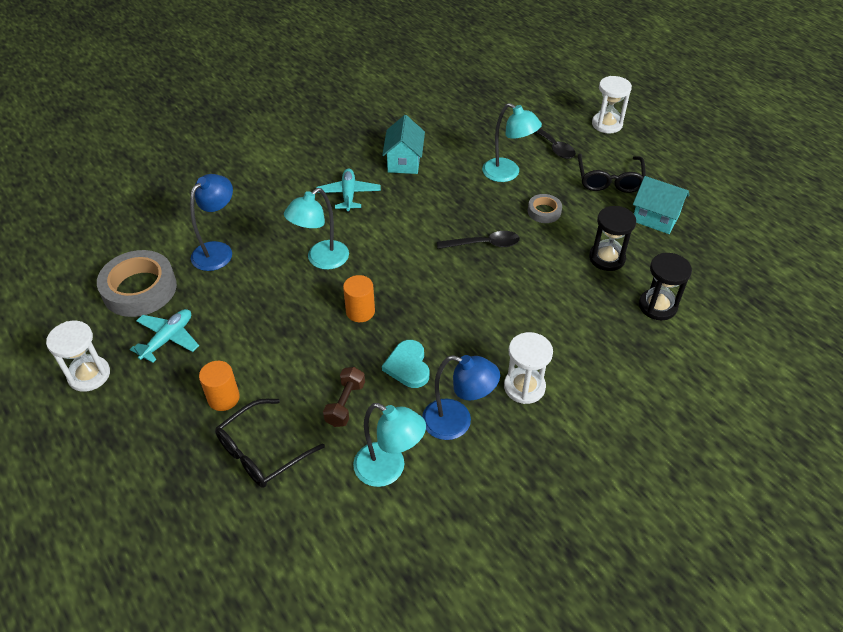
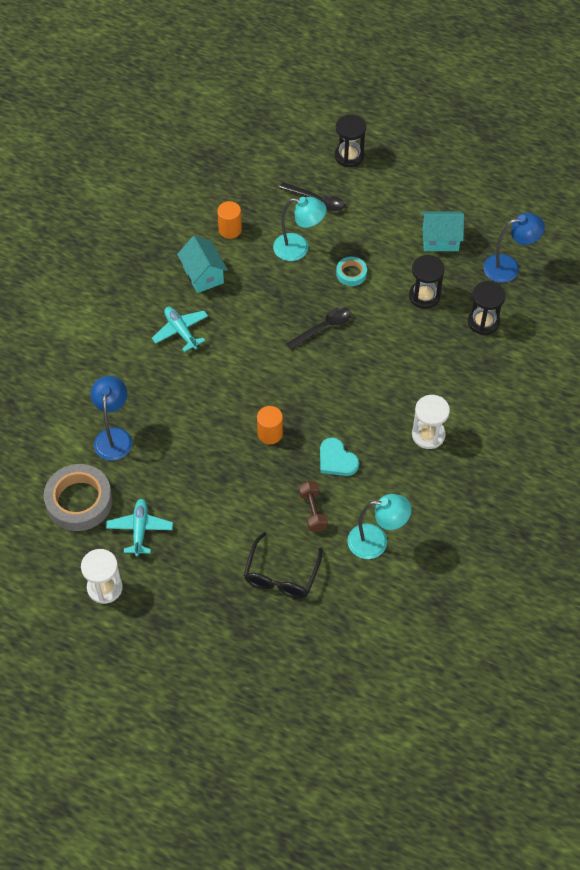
camera: 30 degrees left, 10 degrees up
(223, 398) = (222, 552): orange cylinder -> orange cylinder (230, 229)
(321, 260) = (205, 404): turquoise lamp -> none
(457, 422) = (399, 485): blue lamp -> blue lamp (509, 267)
(544, 211) = (351, 273): grey tape -> turquoise tape
(607, 124) = (349, 156): white hourglass -> black hourglass
(609, 180) = (384, 217): black glasses -> none

